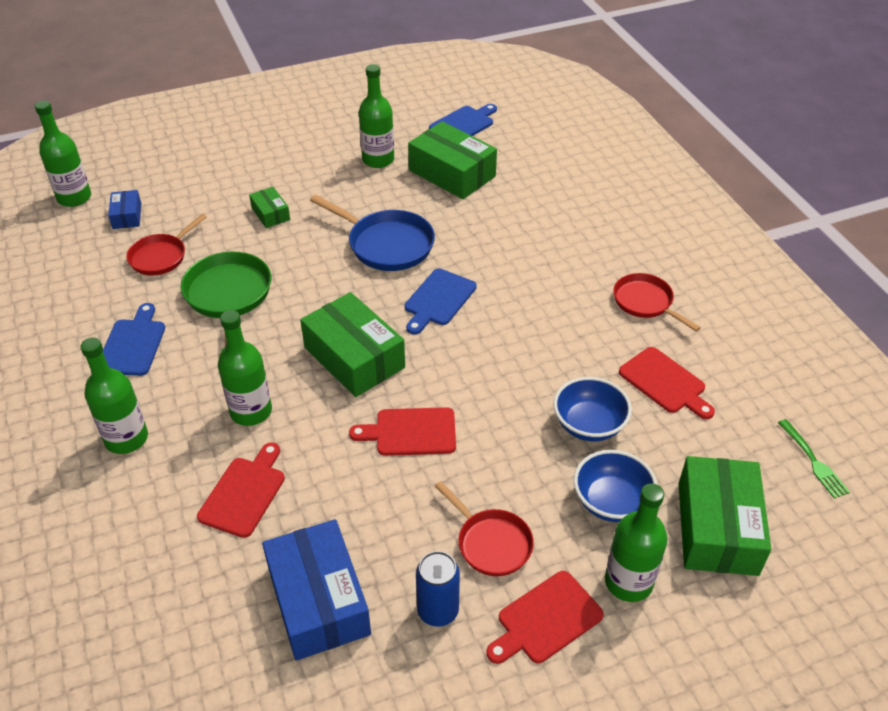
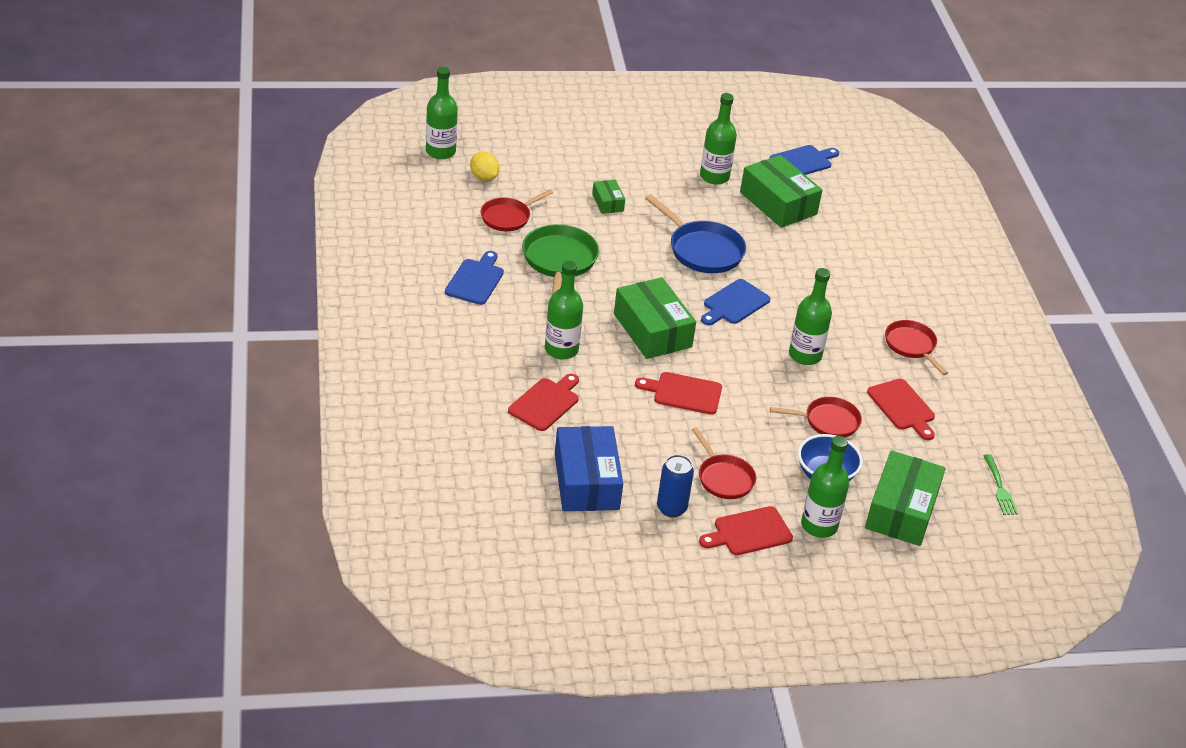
camera: 10 degrees right, 5 degrees down
(126, 439) = (462, 346): green bottle -> green bottle (805, 355)
(127, 216) = (484, 177): blue box -> yellow lemon
(589, 425) = (828, 421): blue bowl -> red pan

